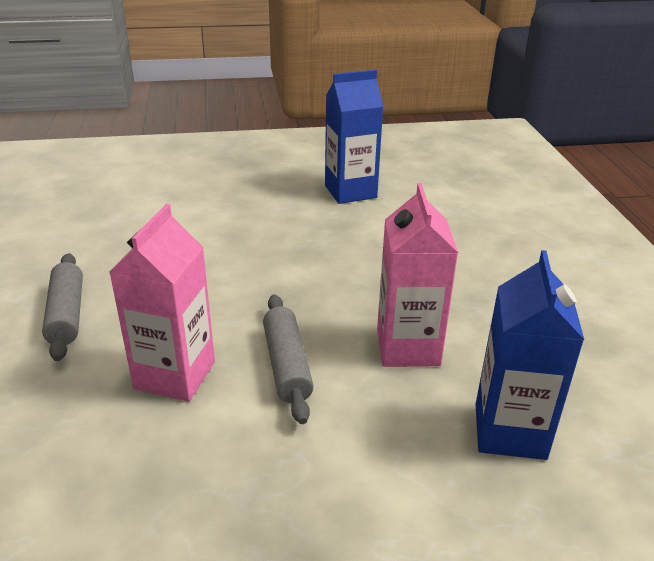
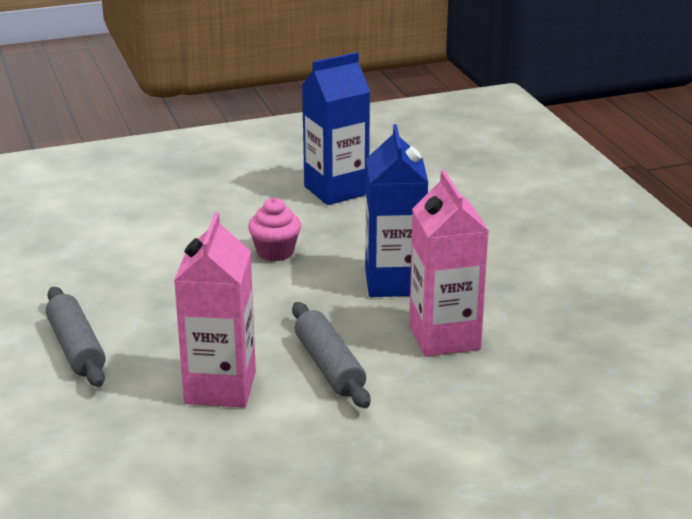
camera: 10 degrees left, 5 degrees down
(279, 241) = (275, 252): none -> pink cupcake
(510, 431) = (556, 393): blue carton -> blue carton (394, 282)

